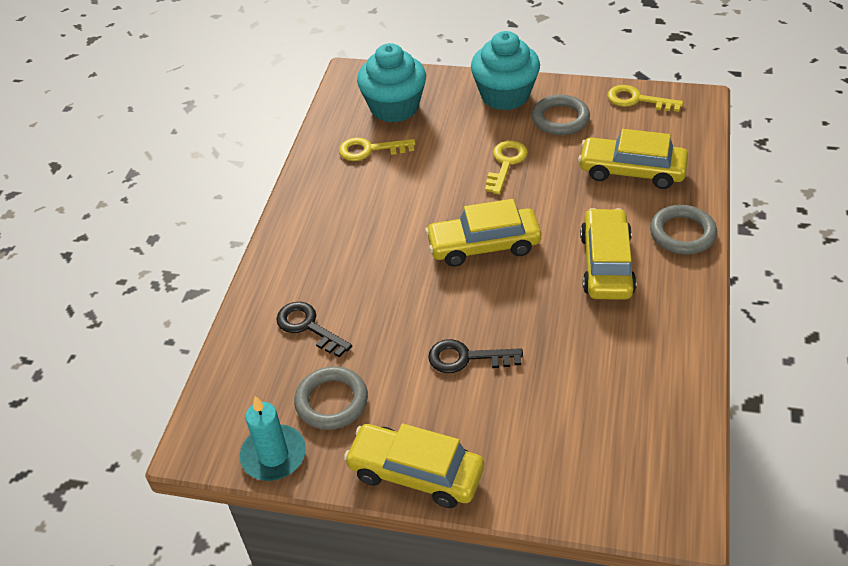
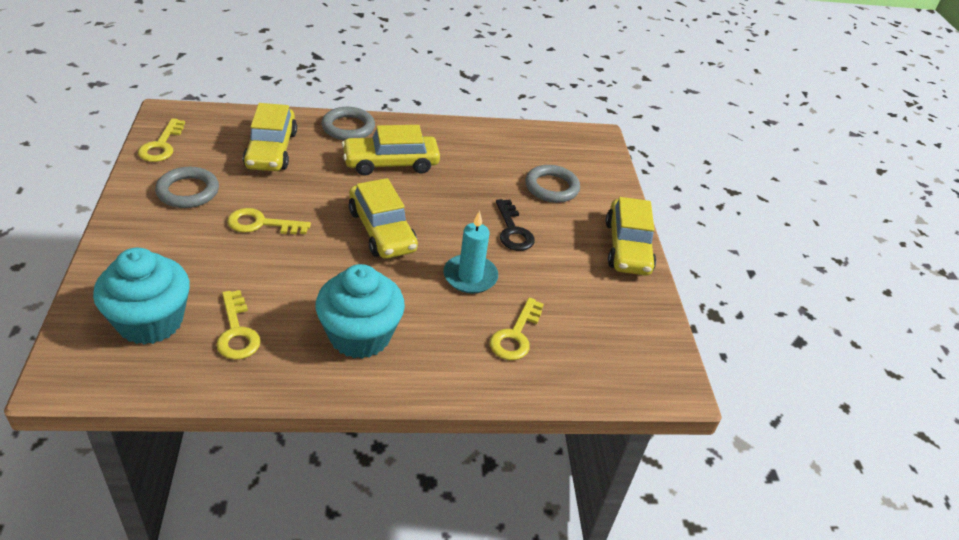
camera: 115 degrees left, 5 degrees down
(273, 455) = (656, 330): turquoise candle -> turquoise candle (470, 276)
(308, 327) = (515, 335): black key -> yellow key
(331, 401) = (589, 304): grey ring -> grey ring (551, 187)
(505, 95) = (139, 231): turquoise cupcake -> turquoise cupcake (360, 336)

